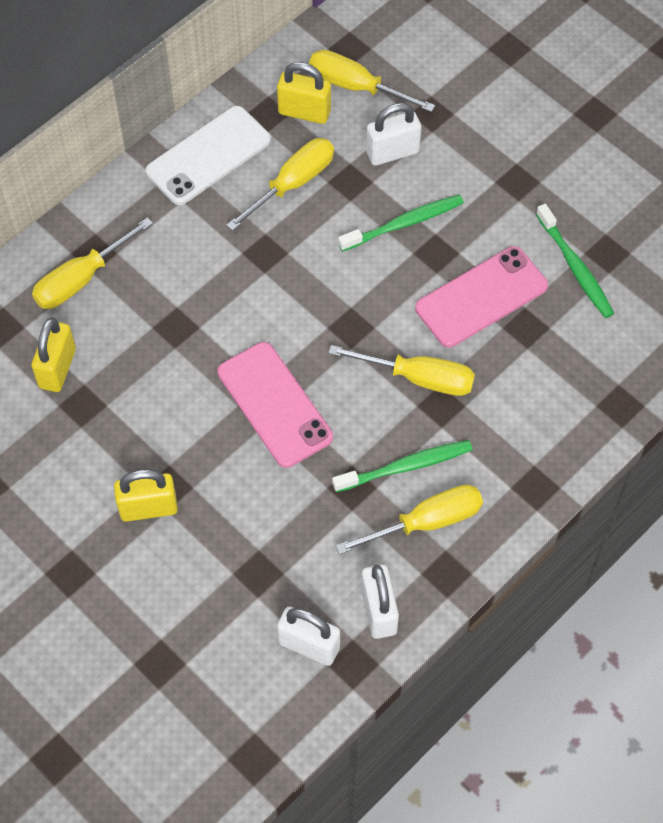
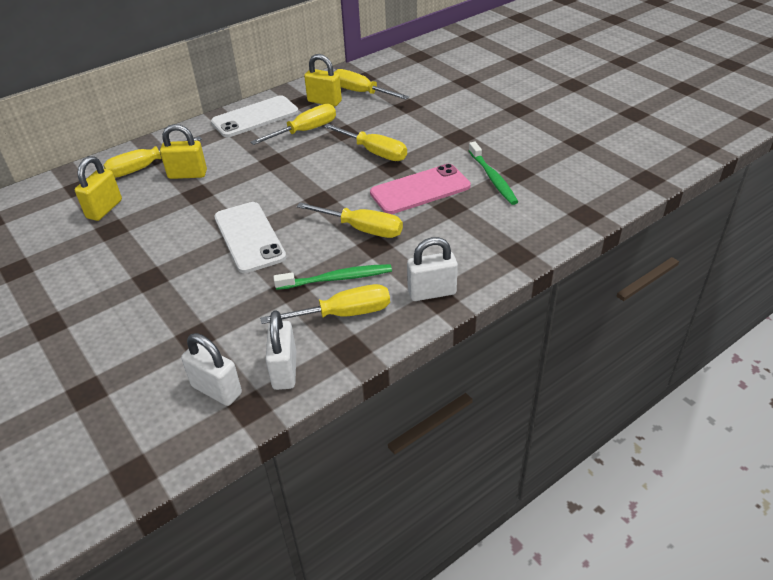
camera: 10 degrees right, 20 degrees down
(148, 508) = (128, 289): yellow padlock -> yellow padlock (187, 174)
(274, 405) = (249, 237): pink phone -> white phone
(392, 152) = (376, 120): white padlock -> white padlock (432, 292)
(403, 224) = (374, 152): green toothbrush -> yellow screwdriver

